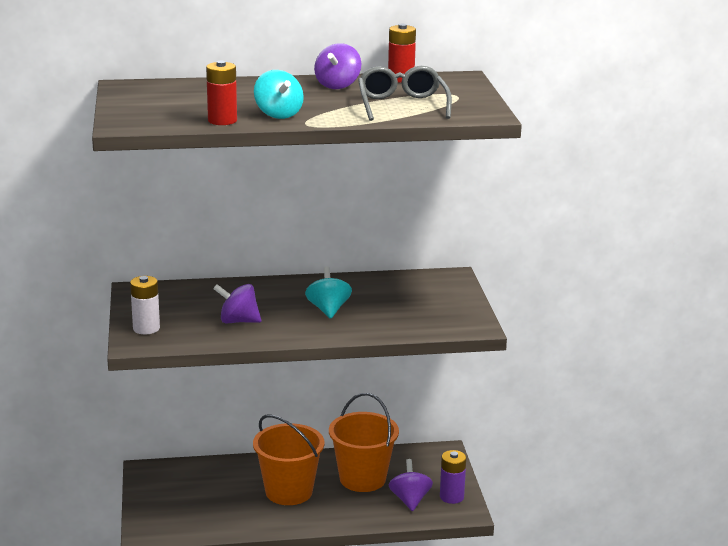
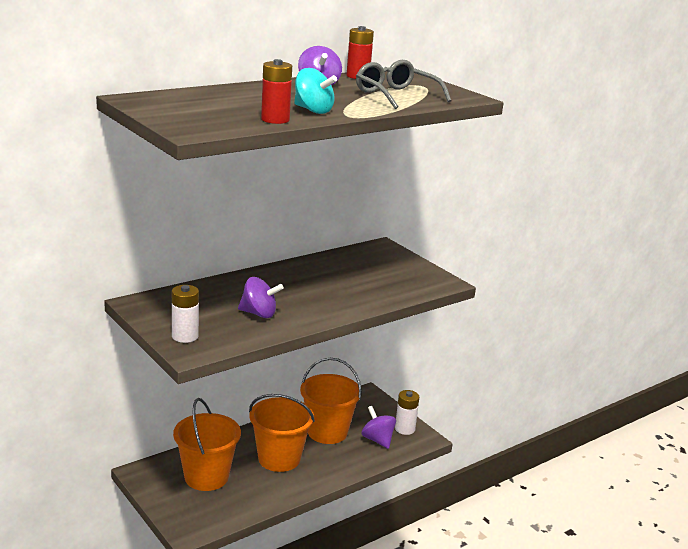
camera: 30 degrees left, 0 degrees up
(203, 490) = (206, 477): none -> orange bucket
(238, 321) = (259, 314): purple spinning top -> purple spinning top turned 150 degrees counterclockwise
(328, 310) = (321, 290): turquoise spinning top -> none
(451, 497) = (405, 429): purple battery -> white battery

